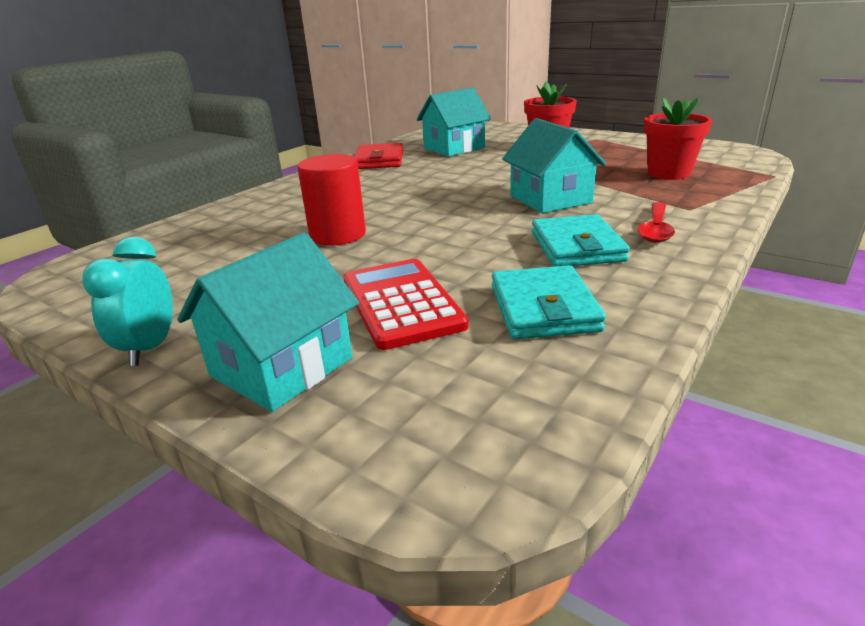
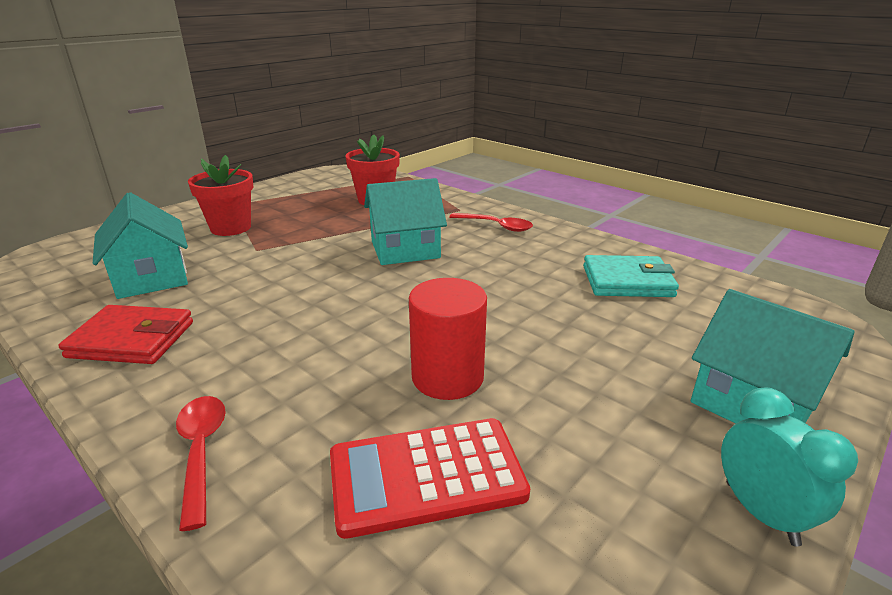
camera: 85 degrees left, 0 degrees up
(150, 348) = (760, 513): turquoise clock -> turquoise clock turned 120 degrees counterclockwise
(277, 192) = (201, 452): none -> red spoon
(401, 303) = (626, 338): red calculator -> red calculator (426, 475)
(576, 247) = (521, 255): turquoise wallet -> none

